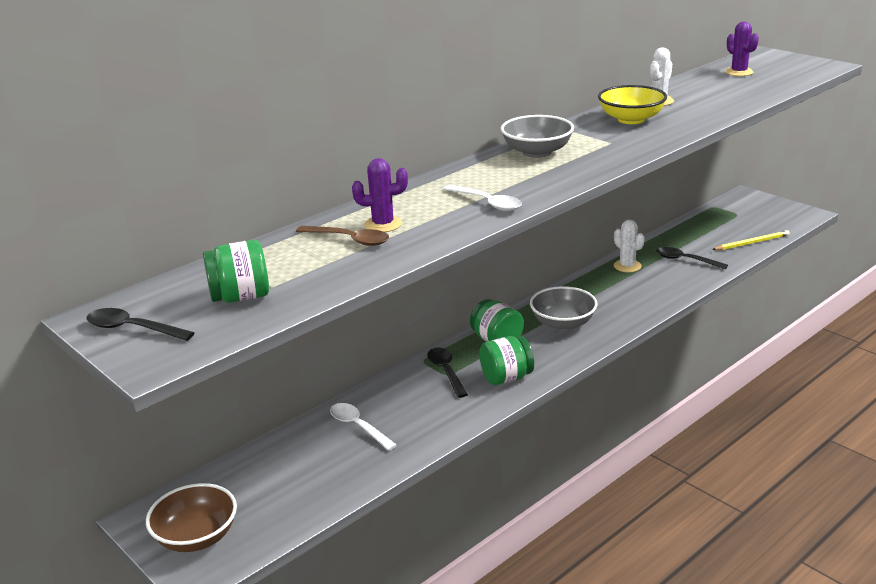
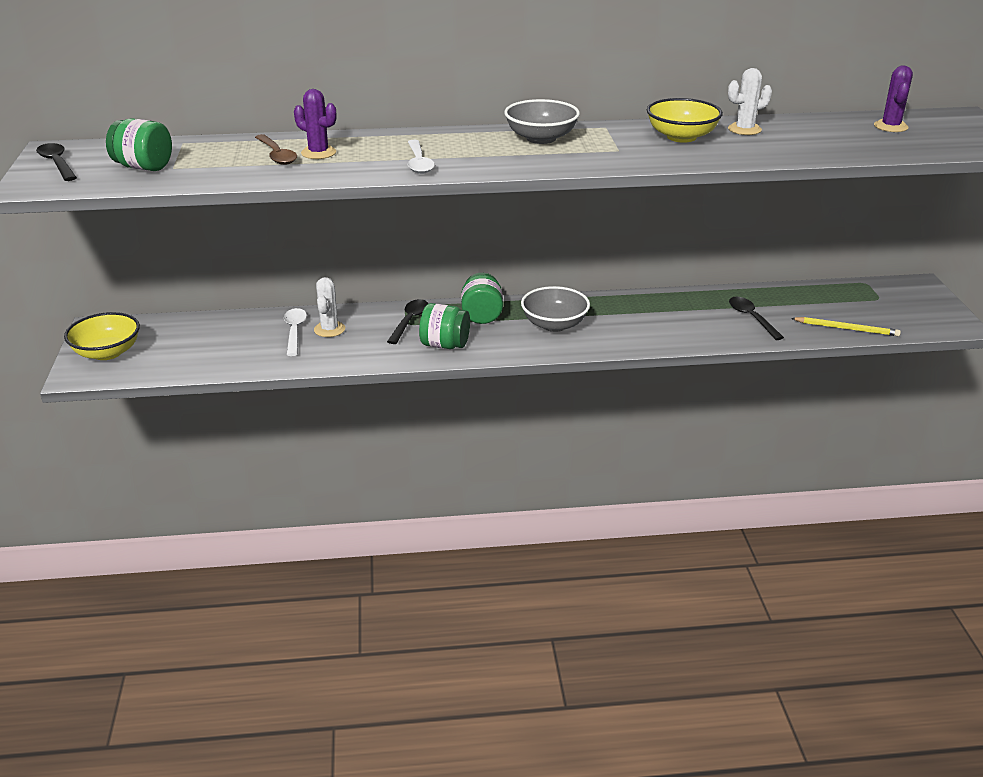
camera: 35 degrees right, 5 degrees up
(196, 537) = (107, 352): brown bowl -> yellow bowl
(627, 266) = (687, 302): white cactus -> white cactus (329, 329)

